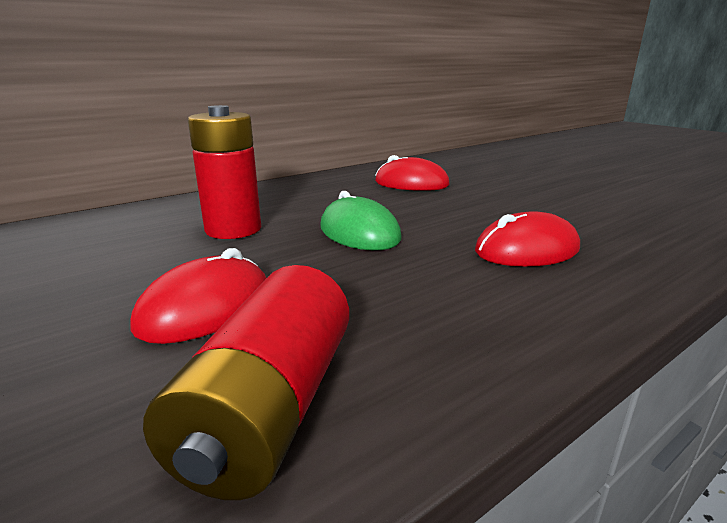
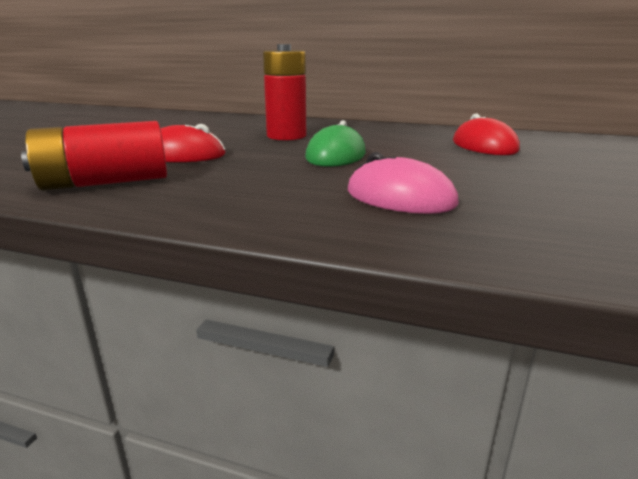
camera: 55 degrees right, 0 degrees up
(526, 250) = (400, 197): red mouse -> pink mouse

